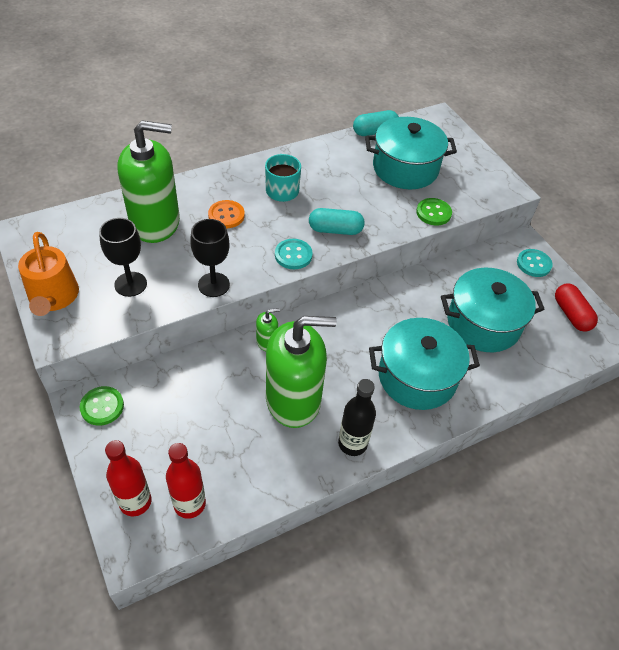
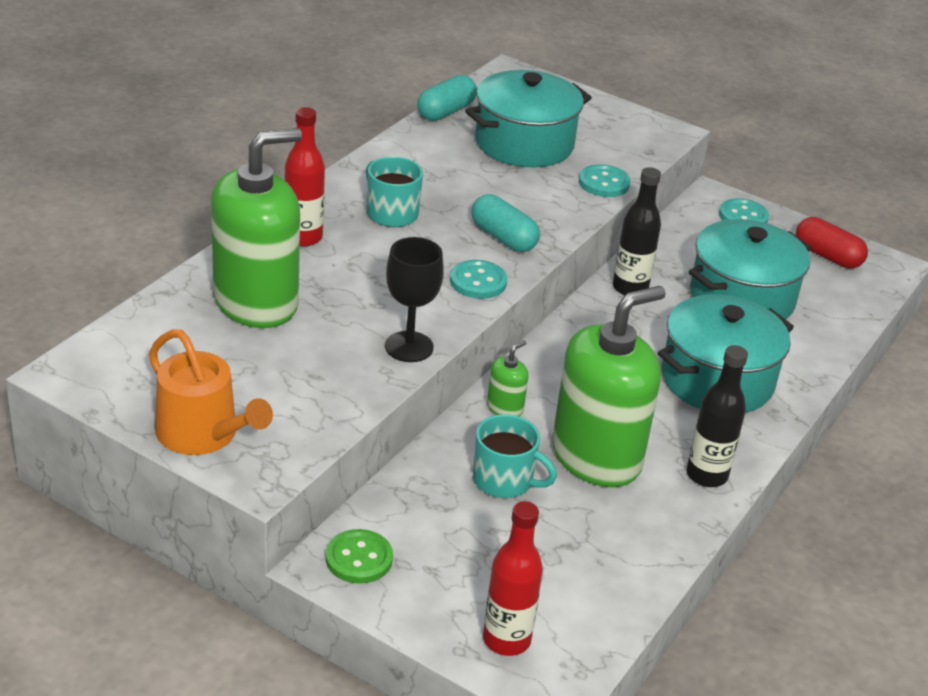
camera: 30 degrees left, 15 degrees down
(130, 284) = (296, 383): black goblet -> none
(189, 504) = (575, 613): red bottle -> red bottle (303, 237)
(225, 391) = (504, 480): none -> turquoise mug
(226, 215) = (346, 264): orange button -> none
(335, 230) = (503, 237): turquoise capsule -> turquoise capsule turned 75 degrees clockwise
(413, 288) = (630, 288): none -> black bottle
(433, 213) = (604, 183): green button -> turquoise button

